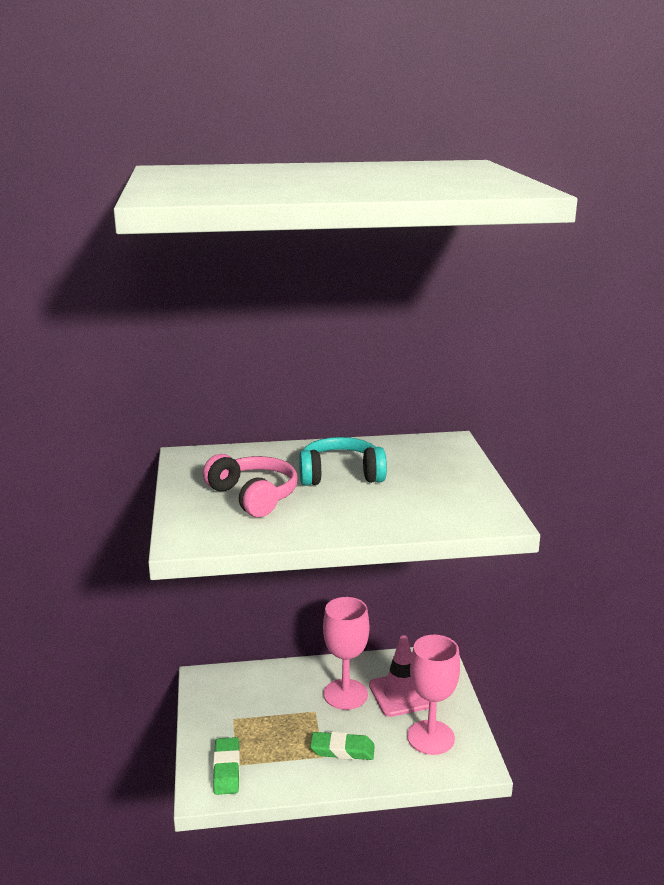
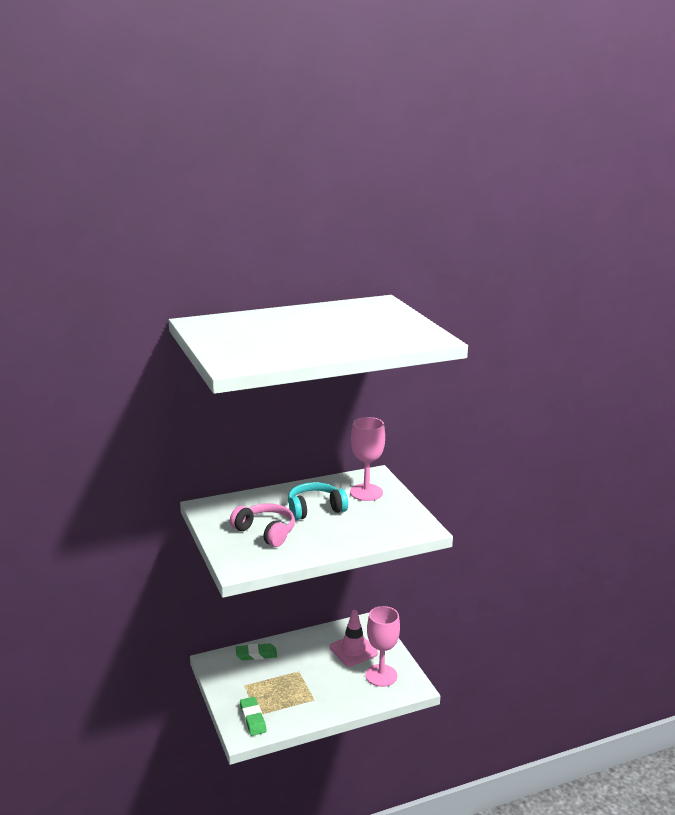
camera: 15 degrees left, 0 degrees up
(342, 750) = (326, 693): green eraser -> green eraser (256, 654)
(345, 694) = (315, 656): pink goblet -> pink goblet (366, 492)

